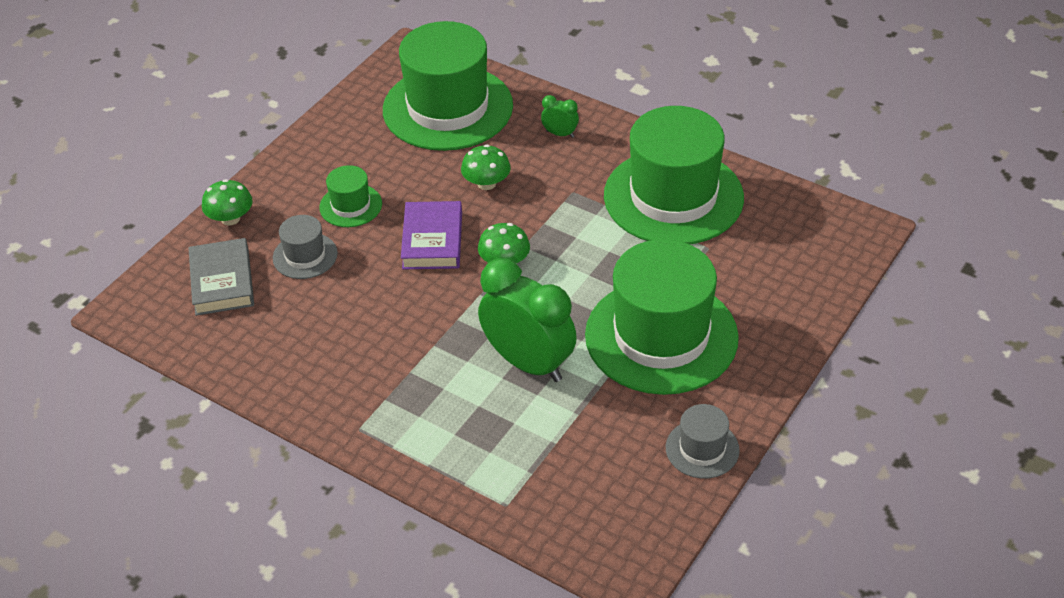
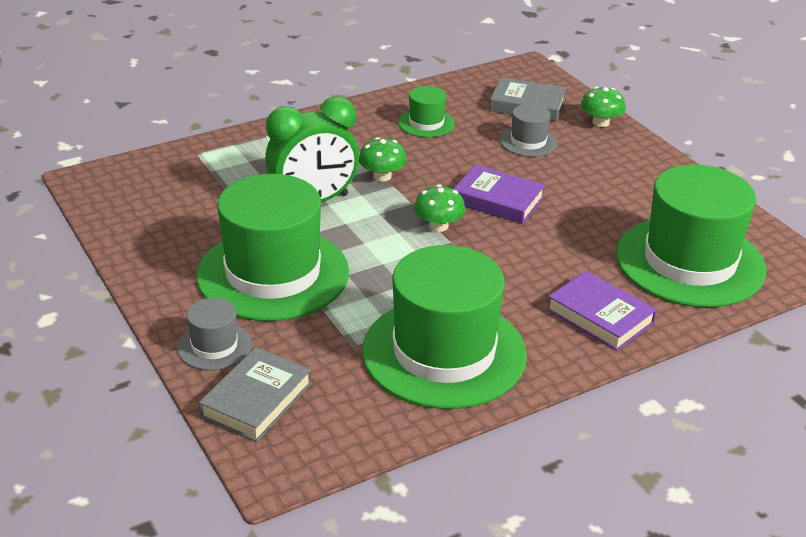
camera: 115 degrees right, 10 degrees down
(350, 205) = (575, 175): green hat -> green hat (426, 123)
(486, 183) = (553, 249): green mushroom -> green mushroom (382, 176)
(560, 134) = (600, 316): green clock -> purple book
(702, 449) = (141, 248): grey hat -> grey hat (214, 346)
(813, 271) = (256, 400): none -> grey book

